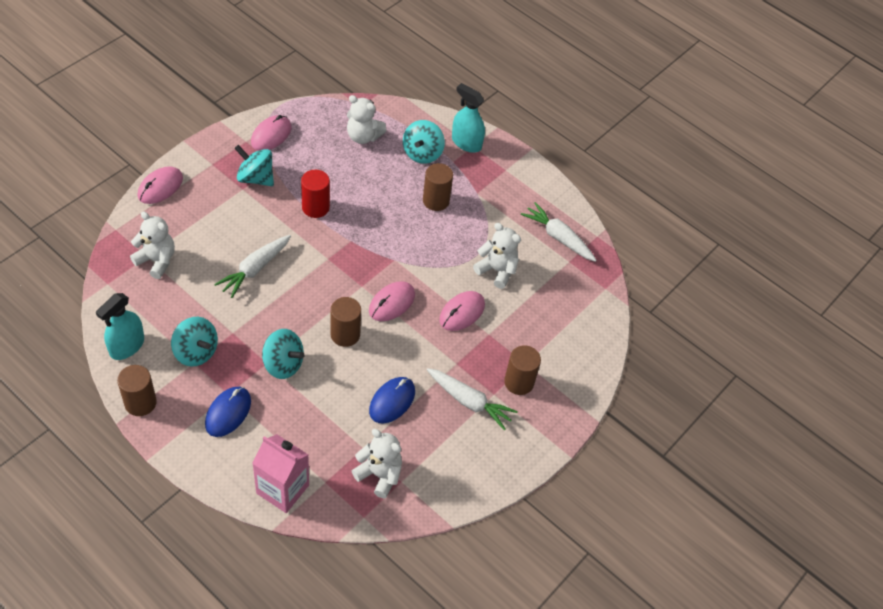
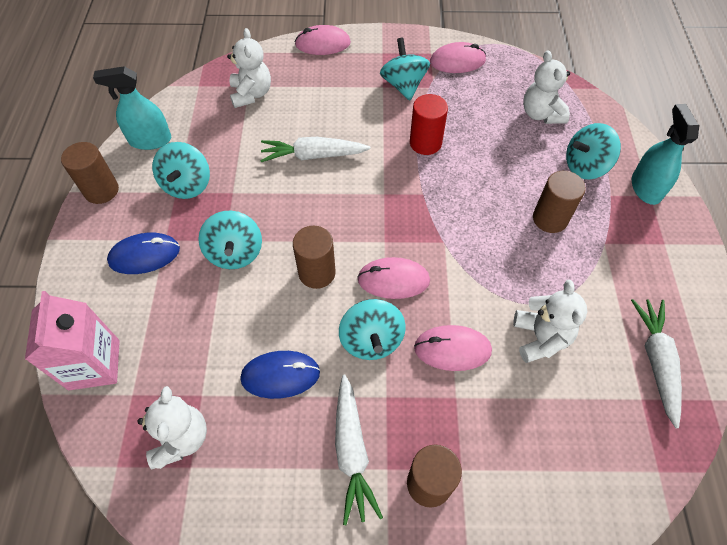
camera: 55 degrees right, 5 degrees up
(417, 343) = (371, 340): none -> turquoise spinning top

